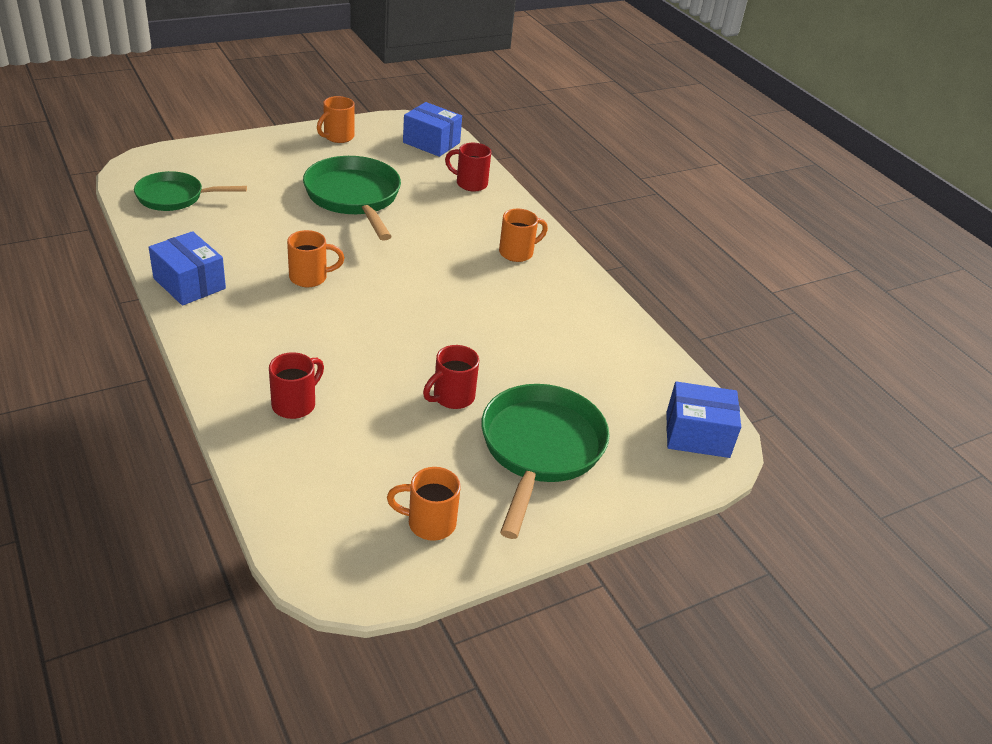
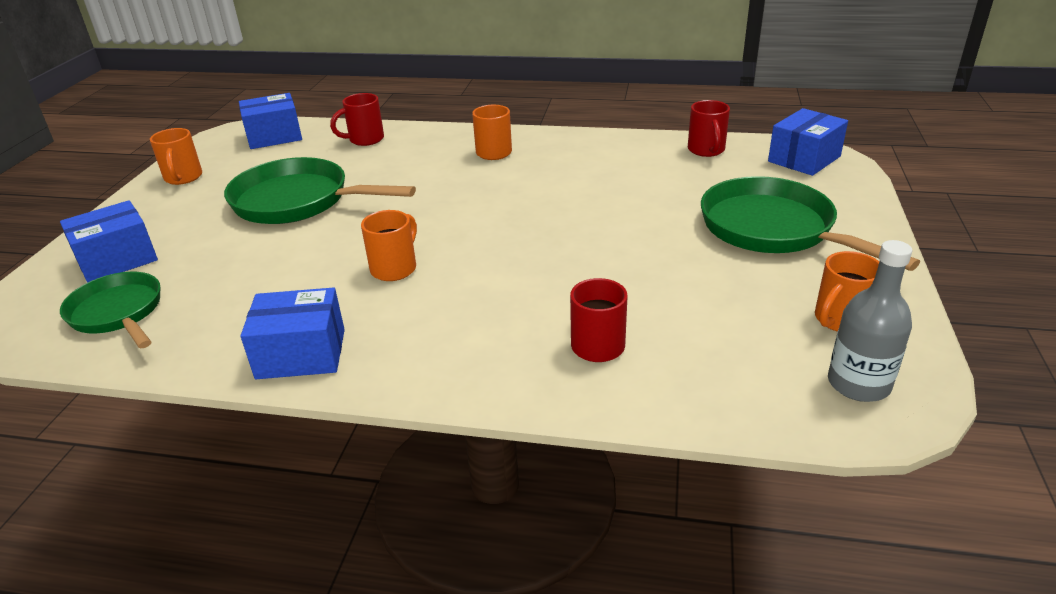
camera: 45 degrees left, 5 degrees down
(175, 197) = (118, 313): green pan -> green pan turned 105 degrees clockwise
(225, 166) = (117, 260): none -> blue box
(349, 552) = (858, 384): none -> grey bottle
(452, 397) = (667, 249): red mug -> red mug (706, 150)

